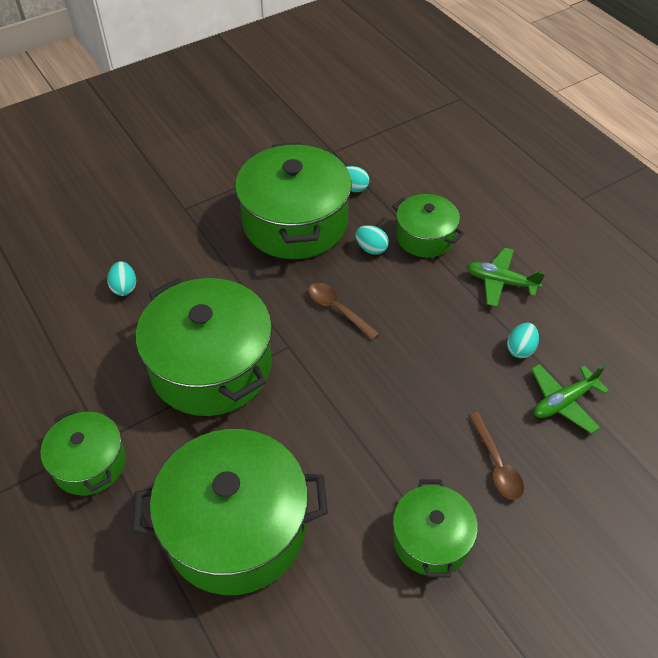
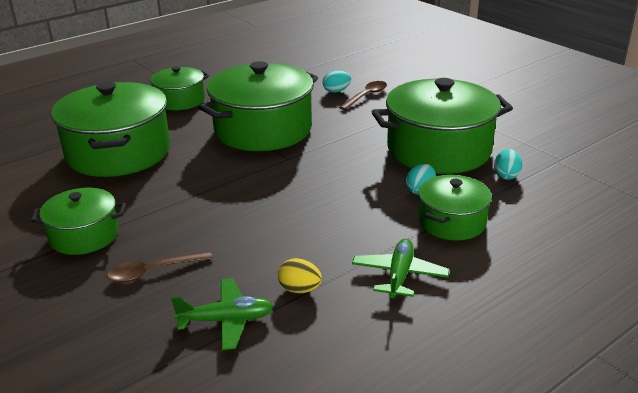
camera: 85 degrees right, 20 degrees down
(337, 309) = (333, 178): brown spoon -> brown spoon (366, 96)
(520, 349) = (300, 289): turquoise egg -> yellow egg
(563, 402) = (226, 320): green plane -> green plane turned 120 degrees clockwise

